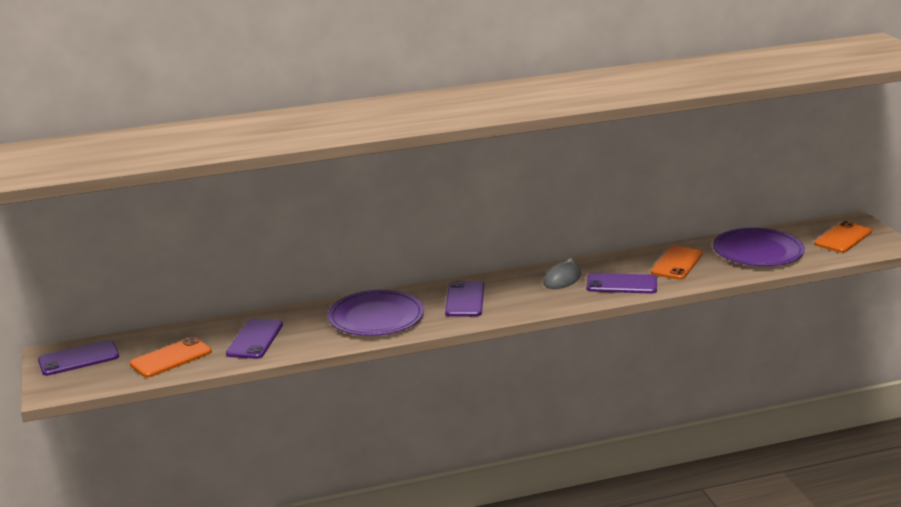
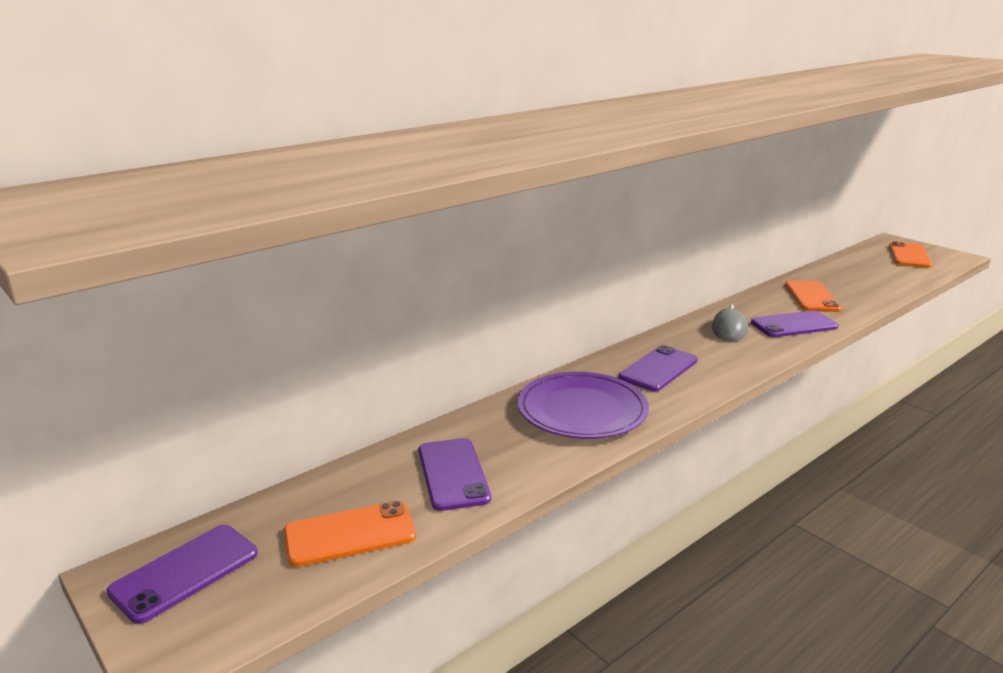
camera: 25 degrees left, 0 degrees up
(171, 358) = (350, 534): orange phone -> orange phone turned 45 degrees clockwise
(465, 299) = (658, 369): purple phone -> purple phone turned 60 degrees clockwise
(758, 251) = (862, 276): purple plate -> none

